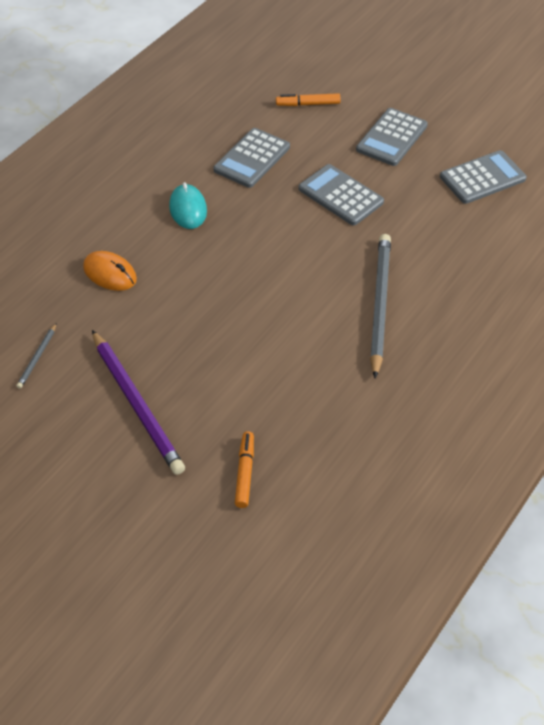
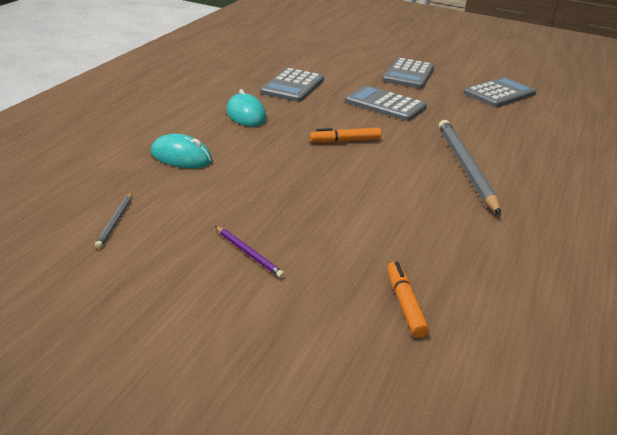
camera: 15 degrees left, 20 degrees down
(110, 273) = (181, 157): orange mouse -> turquoise mouse
(137, 404) = (248, 253): purple pencil -> purple pencil, size x0.44
(308, 104) = (326, 58): orange marker -> orange marker (345, 141)

